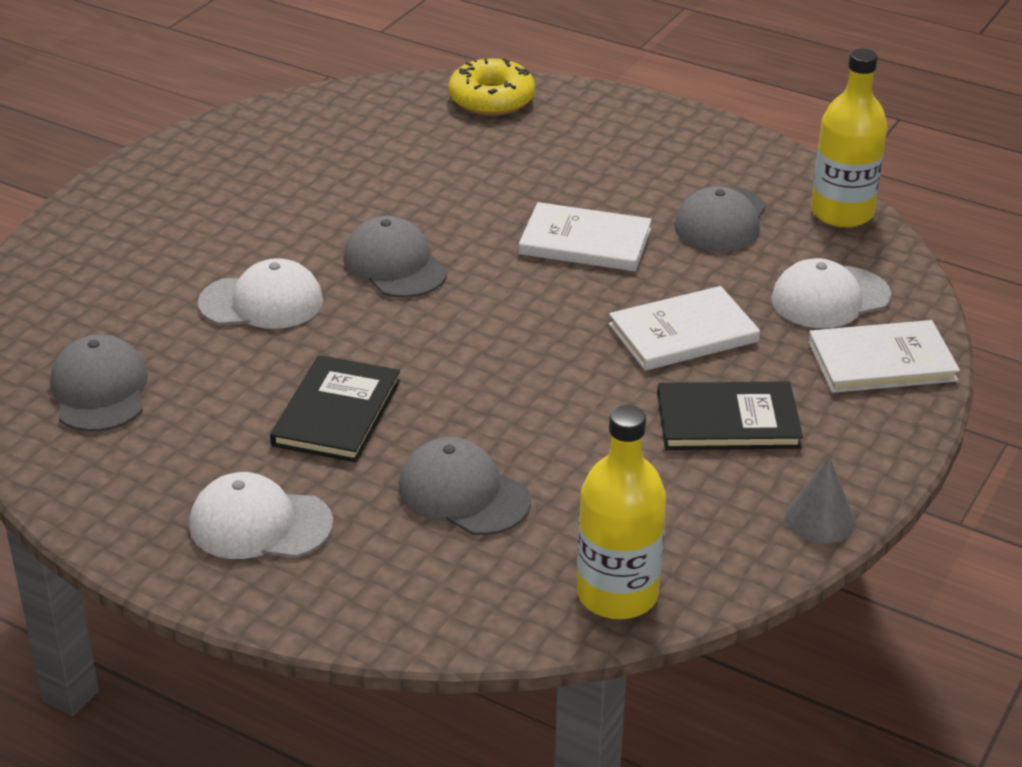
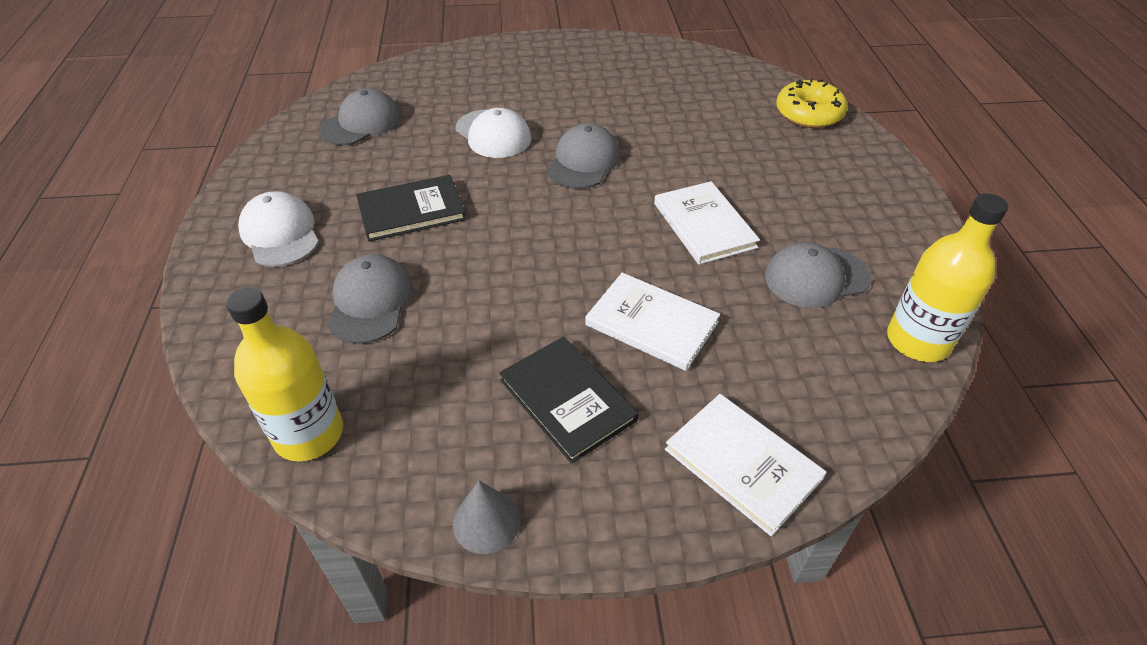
camera: 55 degrees right, 10 degrees up
(830, 298) = (792, 388): white cap -> none

